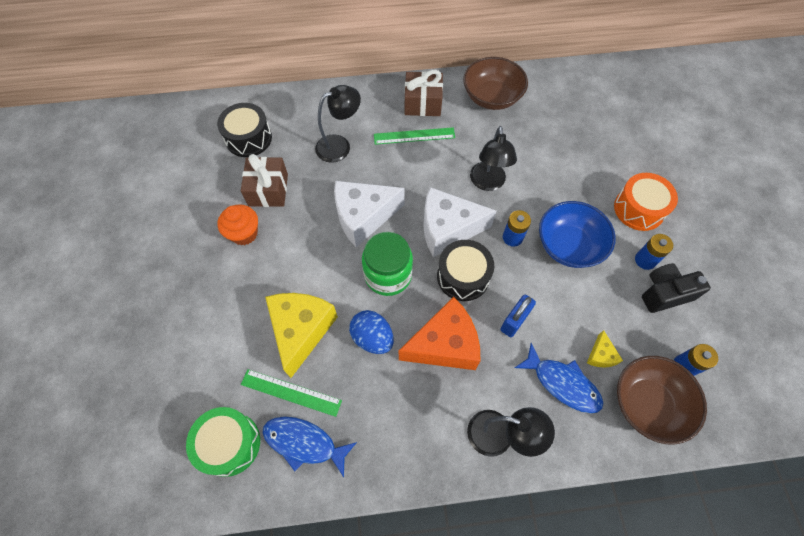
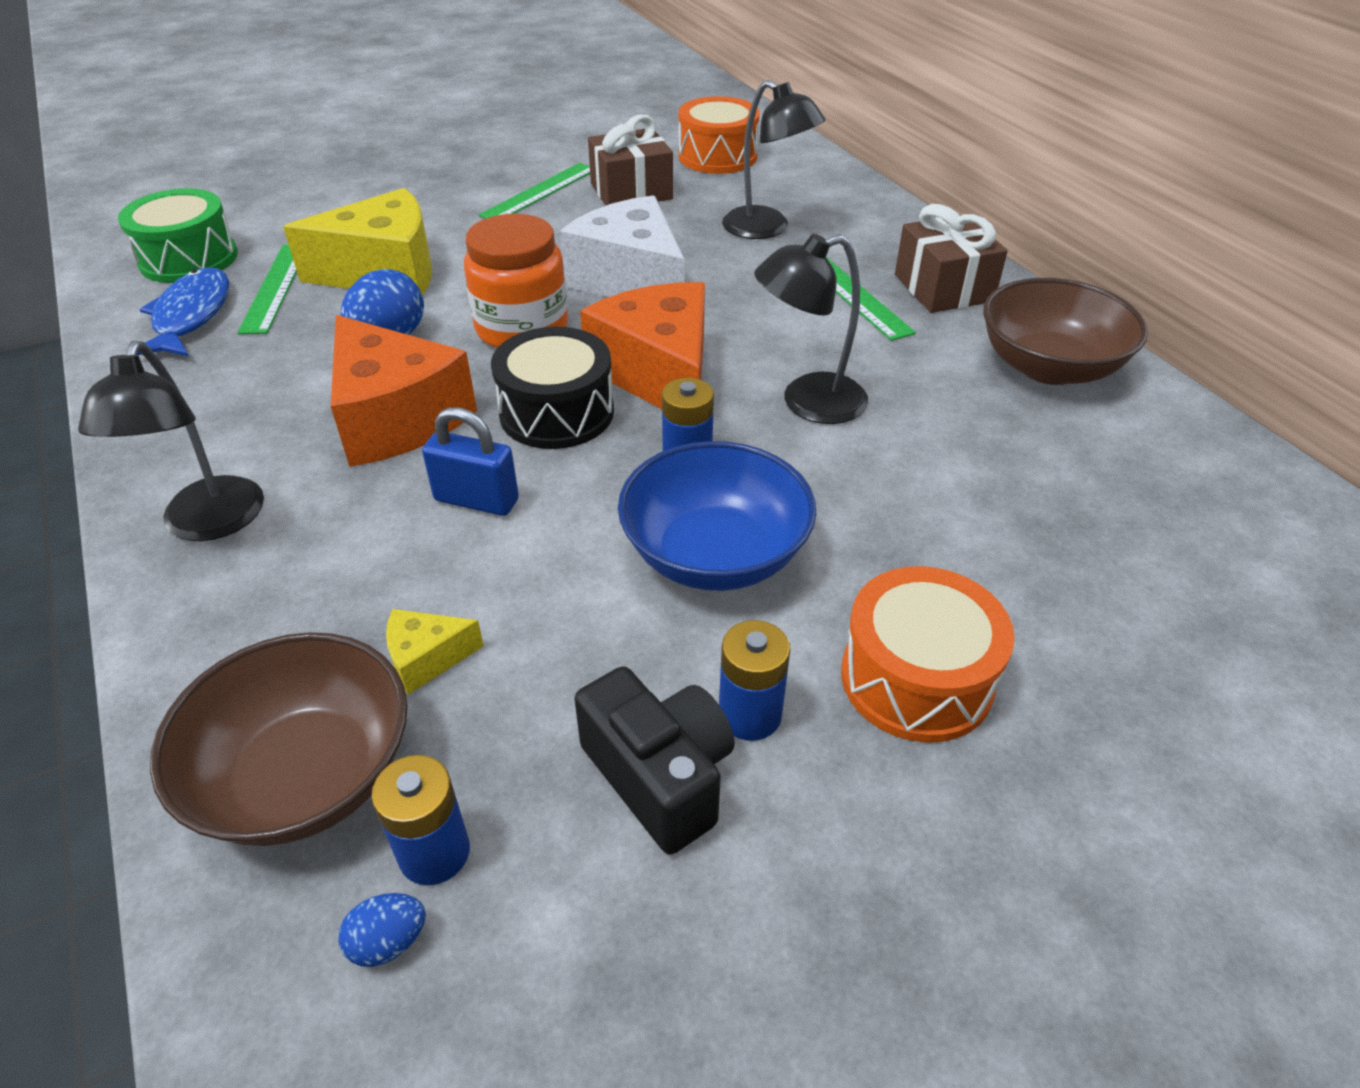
camera: 70 degrees right, 20 degrees down
(244, 233) = (540, 192): orange cupcake -> green ruler
(248, 138) = (717, 156): black drum -> orange drum
(388, 275) = (522, 329): green jar -> orange jar
(448, 229) = (659, 374): white cheese -> orange cheese
(562, 383) = (339, 600): blue fish -> none
(713, 384) = (388, 942): none -> blue egg

